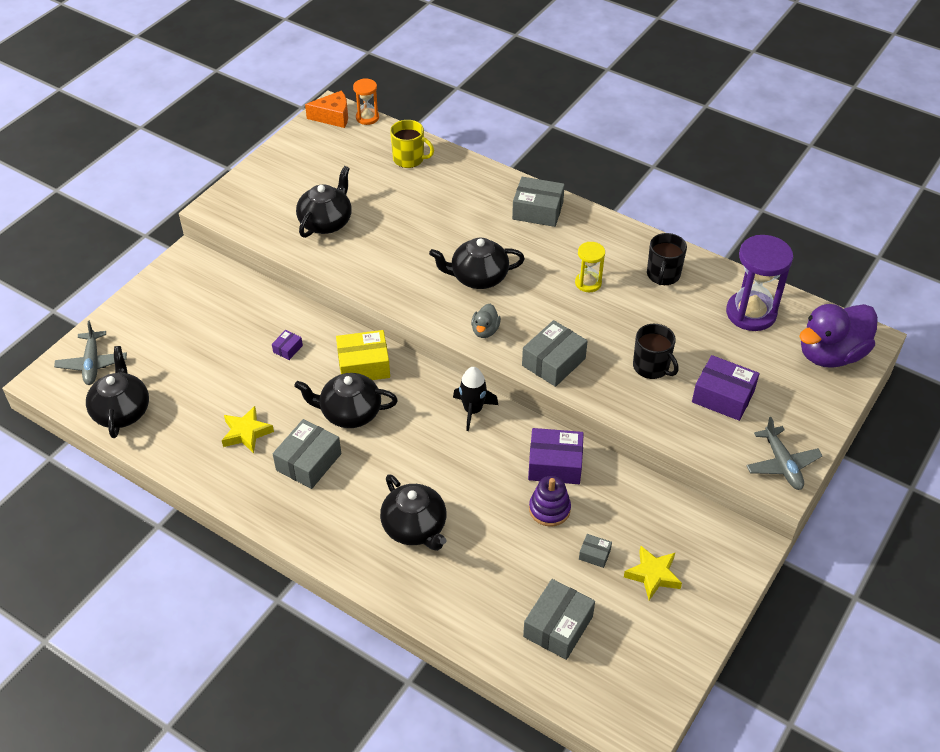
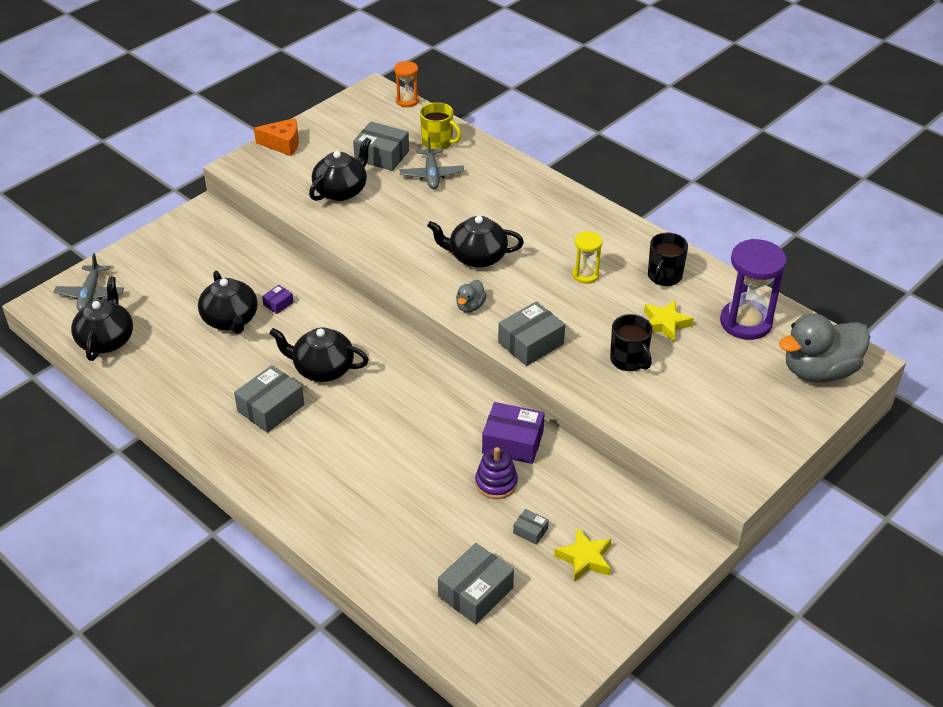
camera: 10 degrees right, 5 degrees down
(246, 433) = (218, 374): yellow star -> yellow star (665, 324)
(333, 117) = (374, 97): orange cheese -> orange cheese (283, 144)
(364, 365) = (347, 327): yellow box -> none
(415, 527) = (358, 481): black teapot -> black teapot (230, 320)
(473, 410) = (444, 382): black rocket -> none
(537, 211) = (553, 203): grey box -> grey box (382, 155)
(723, 396) = (695, 396): purple box -> none
(782, 464) = (739, 468): grey plane -> grey plane (431, 175)
(830, 354) = (819, 371): purple duck -> grey duck

